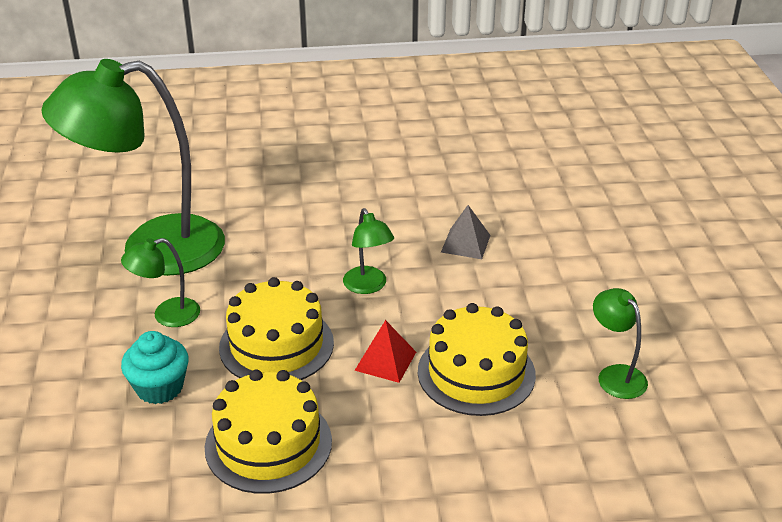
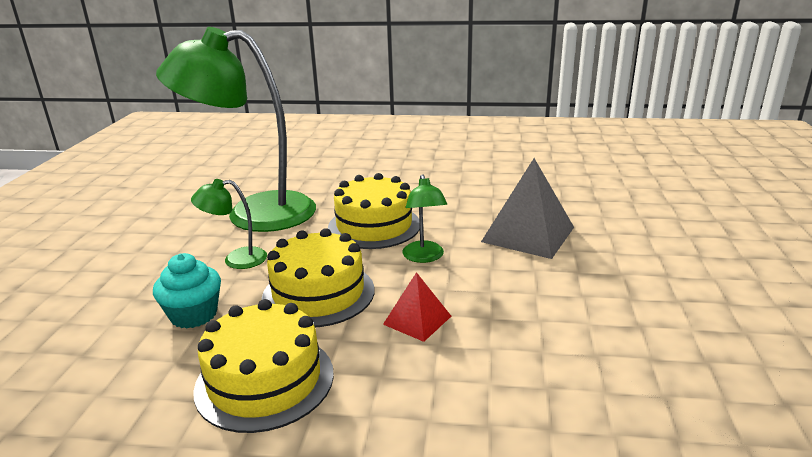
camera: 15 degrees right, 10 degrees down
(465, 243) = (528, 234): grey pyramid -> grey pyramid, size x1.81
(476, 373) = (509, 343): yellow cake -> yellow cake (374, 226)
(615, 375) = (671, 367): green lamp -> none

